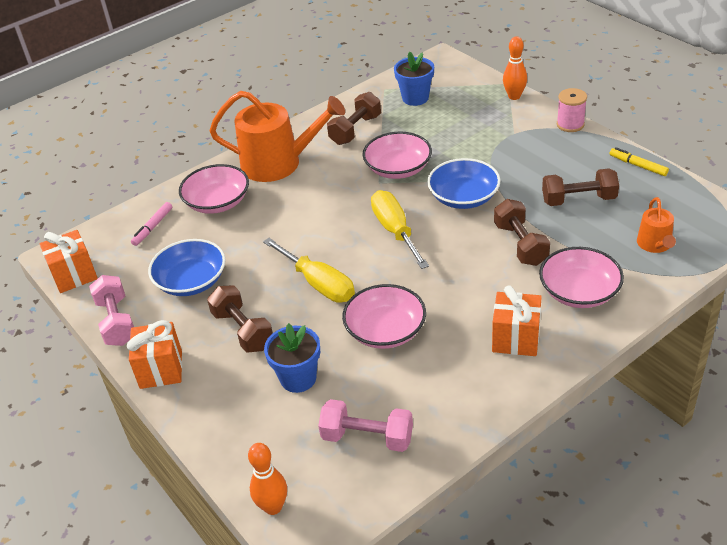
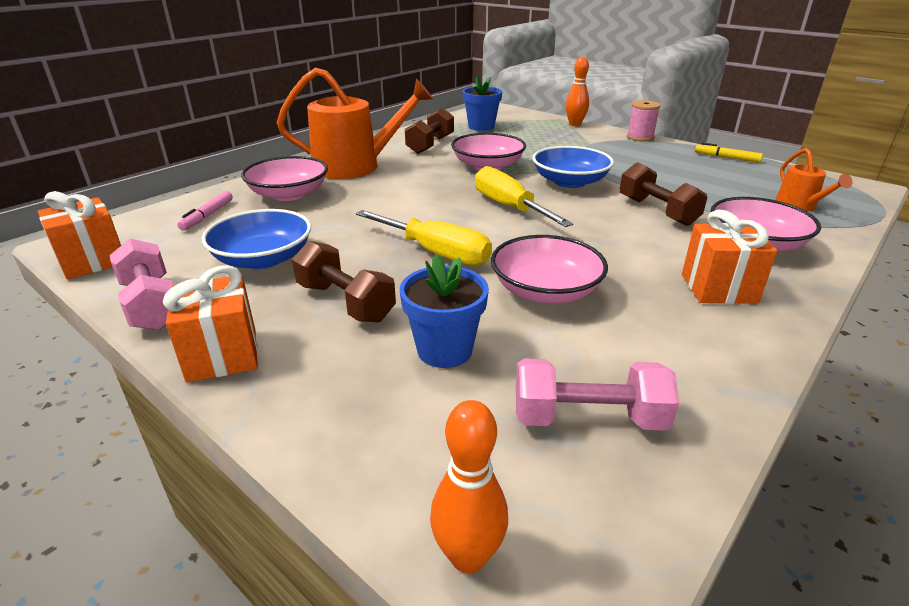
camera: 15 degrees left, 10 degrees down
(578, 199) = (690, 179): brown dumbbell -> none

